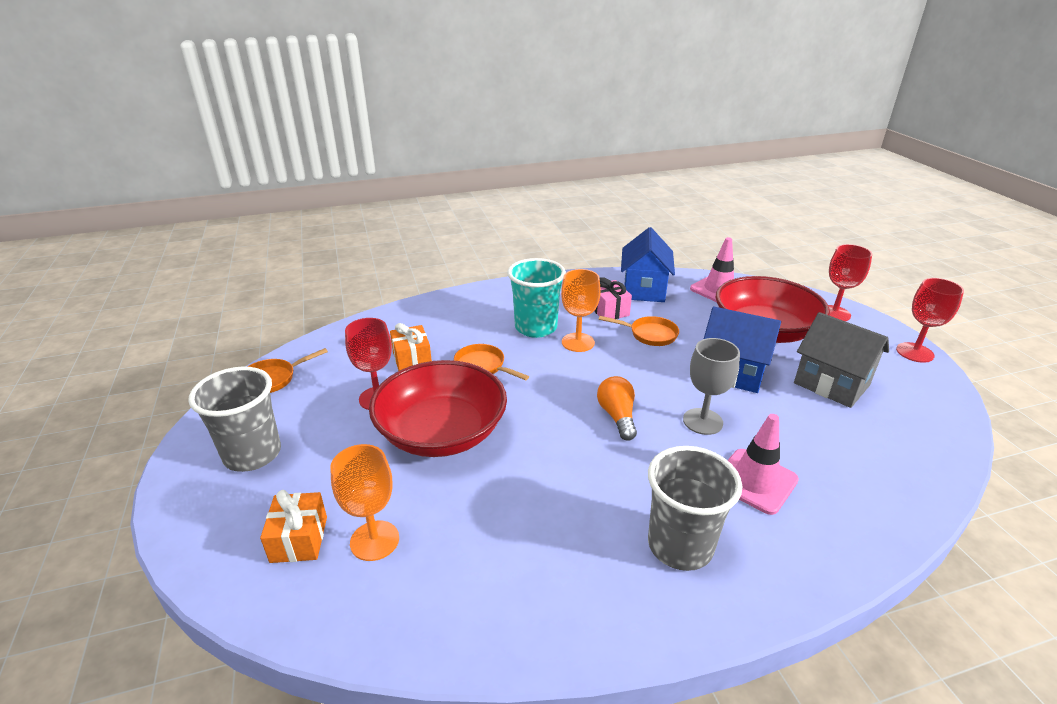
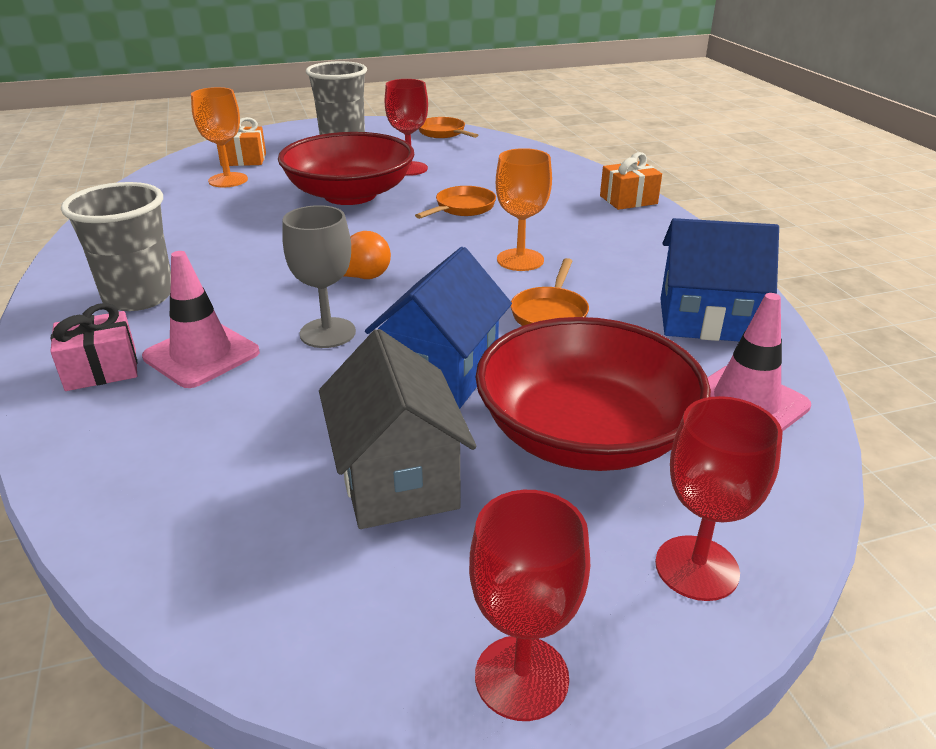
camera: 90 degrees right, 0 degrees up
(412, 359) = (476, 177): orange gift -> orange gift (628, 200)
(536, 327) = (554, 235): turquoise cup -> none
(608, 310) = (618, 285): pink gift -> pink gift (101, 369)
(831, 384) = (398, 480): grey house -> grey house turned 60 degrees counterclockwise

